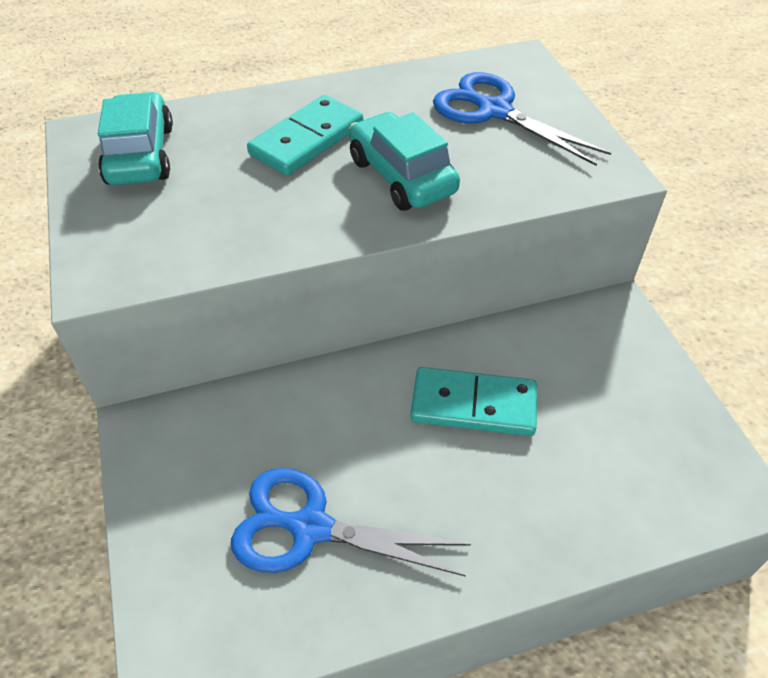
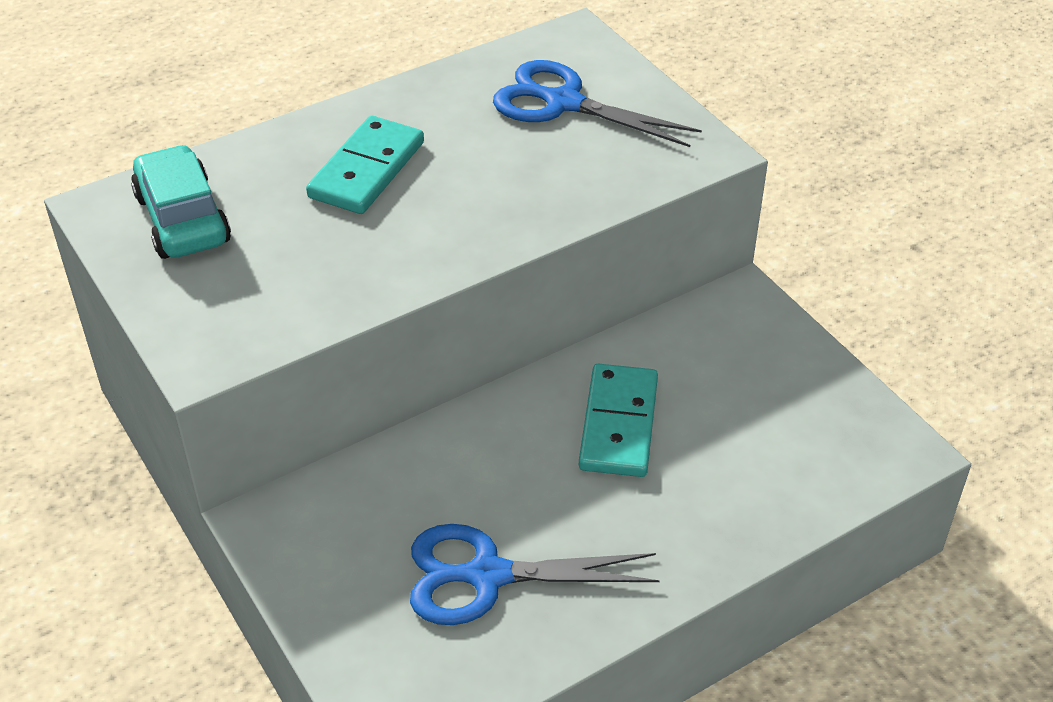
camera: 15 degrees left, 5 degrees down
(401, 176) = (487, 193): turquoise car -> none
(473, 405) = (618, 424): turquoise domino -> turquoise domino turned 75 degrees counterclockwise

